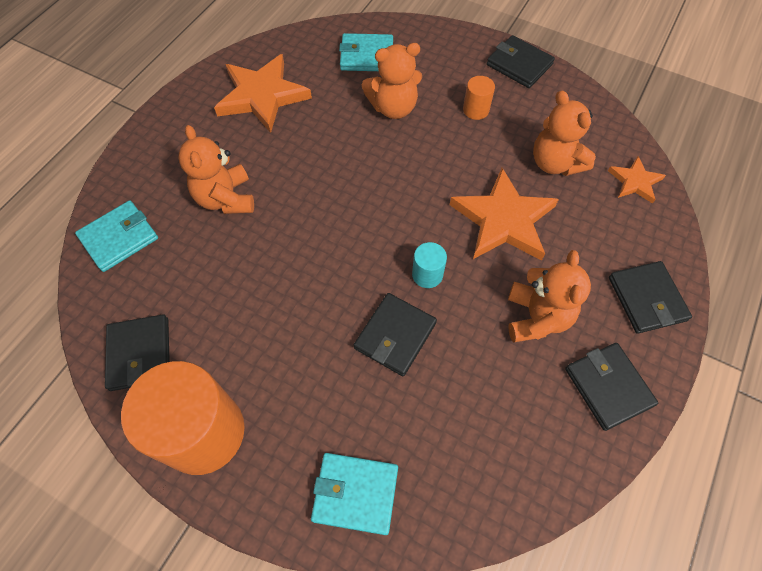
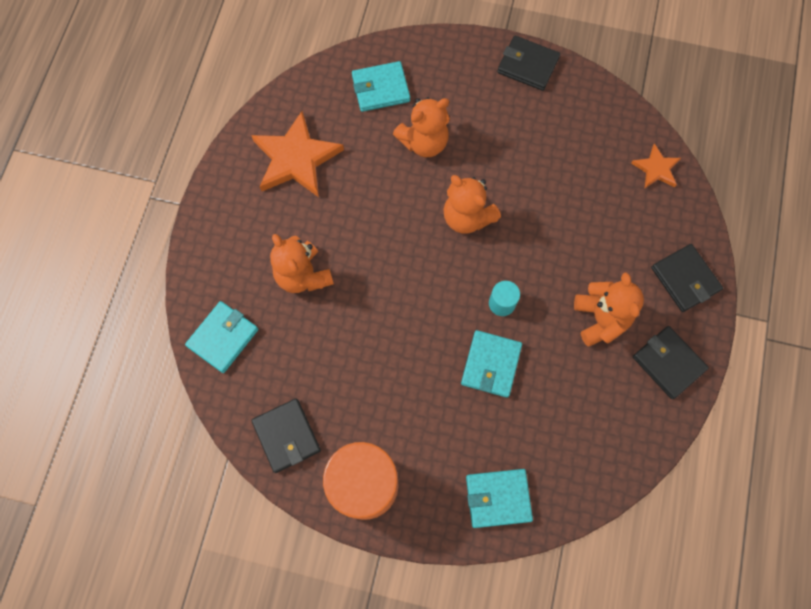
camera: 15 degrees left, 10 degrees up
(395, 335) = (491, 364): black wallet -> turquoise wallet
(476, 110) = (500, 126): orange cylinder -> none
(503, 220) = (552, 235): orange star -> none
(555, 163) = (584, 166): orange teddy bear -> orange teddy bear (467, 217)

